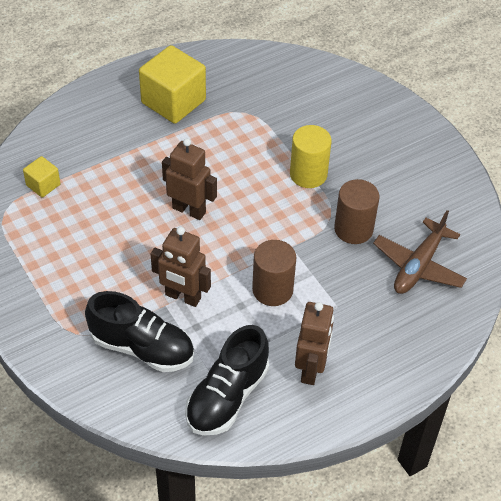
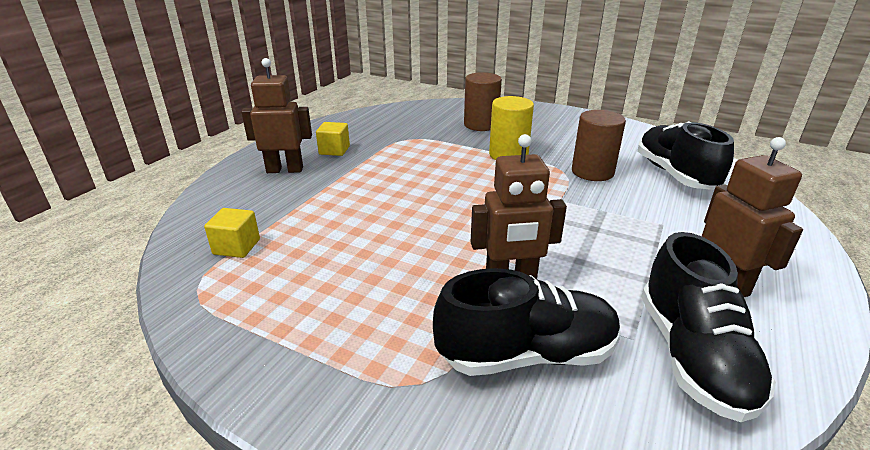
camera: 30 degrees left, 20 degrees down
(173, 101) = (334, 150): yellow cube -> yellow cube, size x0.50
(189, 210) = (431, 209): brown robot -> brown robot (285, 170)
(272, 290) = (590, 236): brown cylinder -> brown cylinder (481, 125)
(418, 265) = (675, 175): brown plane -> black shoe

